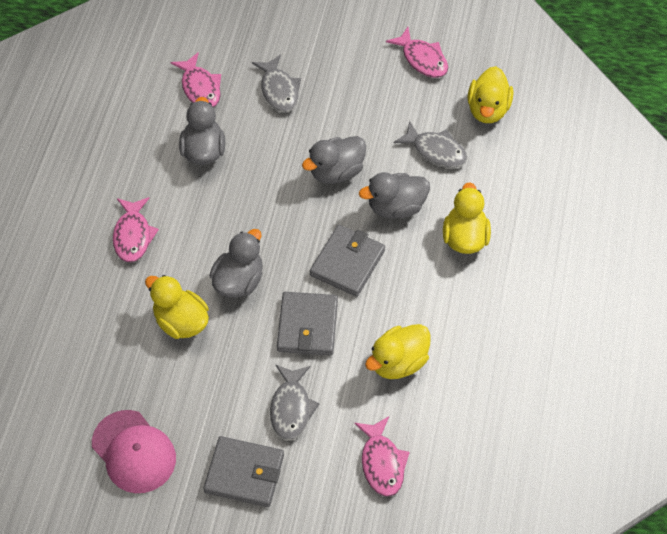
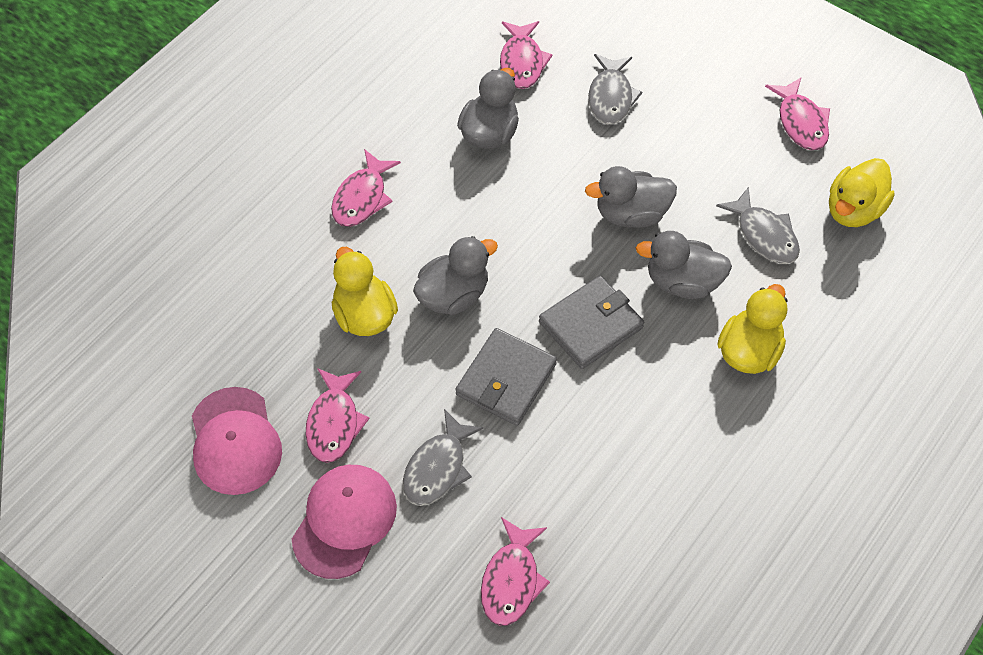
camera: 25 degrees right, 0 degrees up
(200, 408) = (334, 423): none -> pink fish
(244, 473) = (344, 521): grey wallet -> pink cap
(398, 362) = (592, 468): yellow duck -> none

